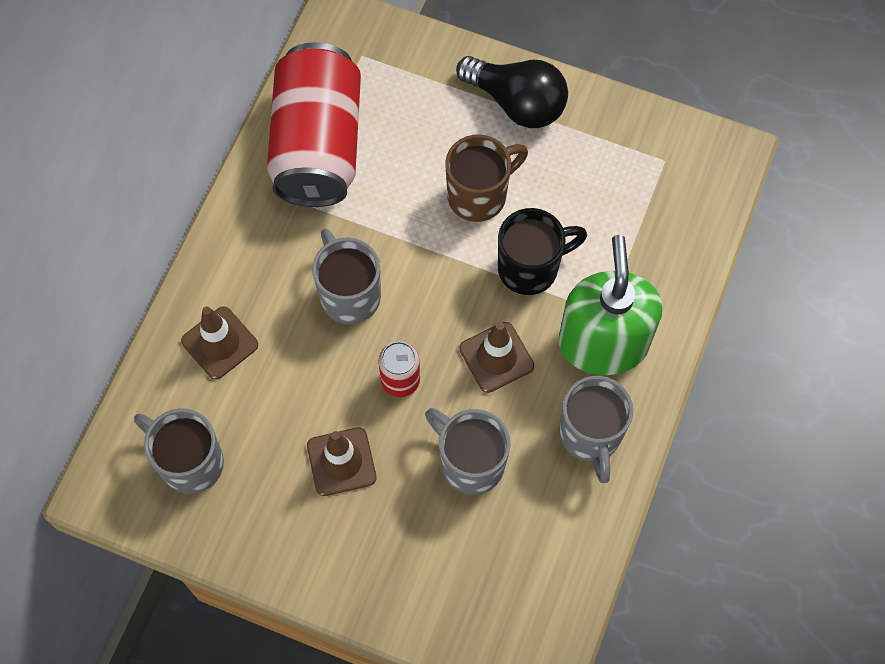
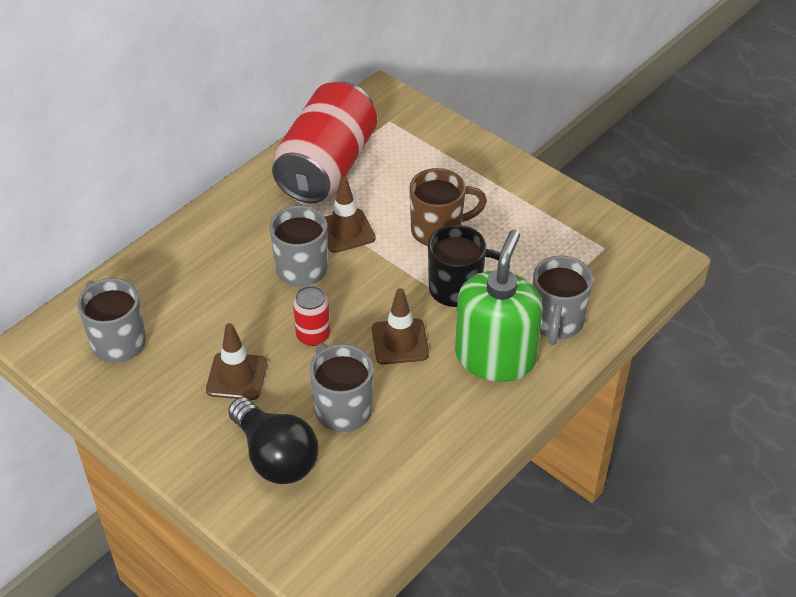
camera: 20 degrees right, 20 degrees down
(220, 343) = (184, 270): brown traffic cone -> brown traffic cone (346, 231)
(516, 103) = (498, 180): black light bulb -> black light bulb (275, 456)
(590, 436) = (453, 420): grey mug -> grey mug (556, 323)

